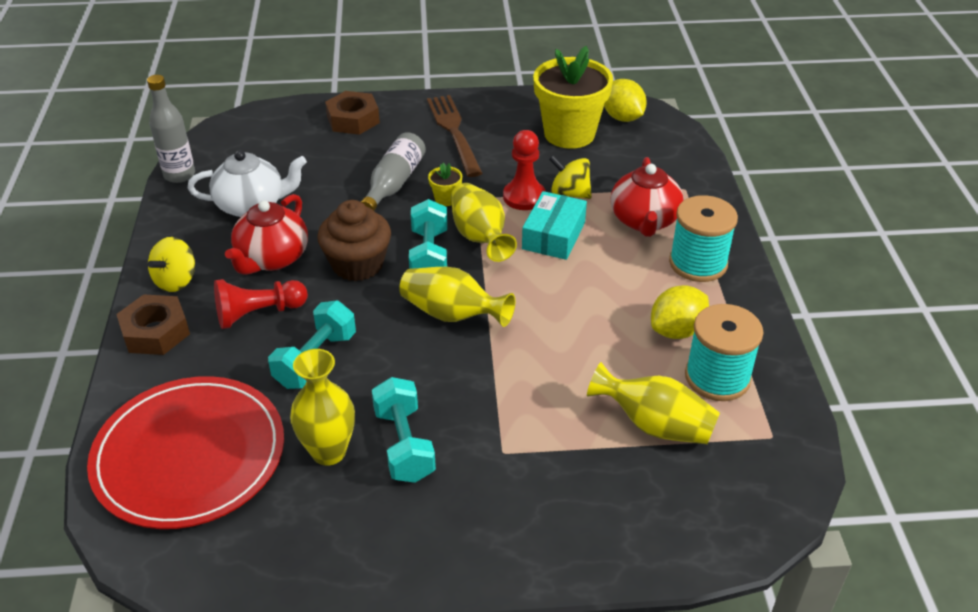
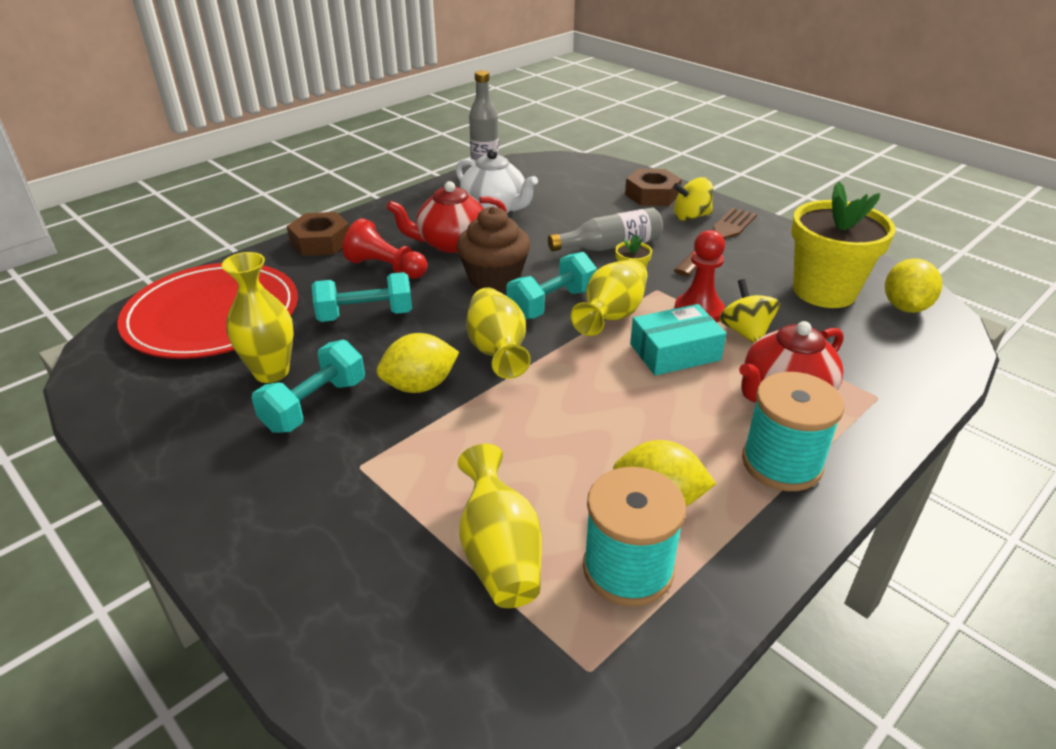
camera: 50 degrees right, 5 degrees down
(176, 281) = (380, 223): yellow spinning top -> yellow spinning top (691, 216)
(447, 376) = (420, 386): none -> yellow lemon

